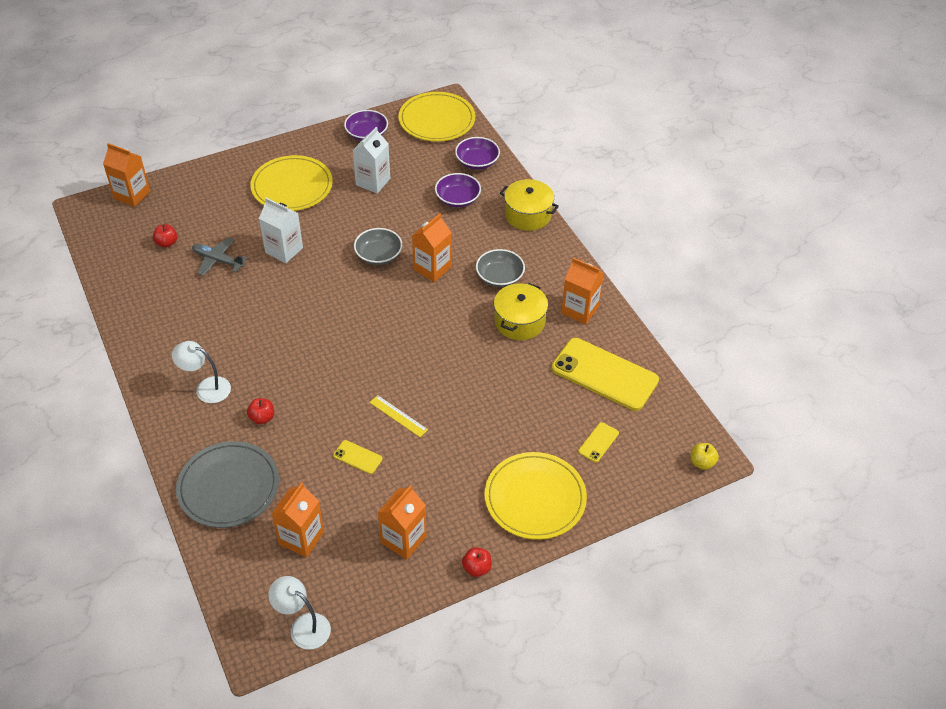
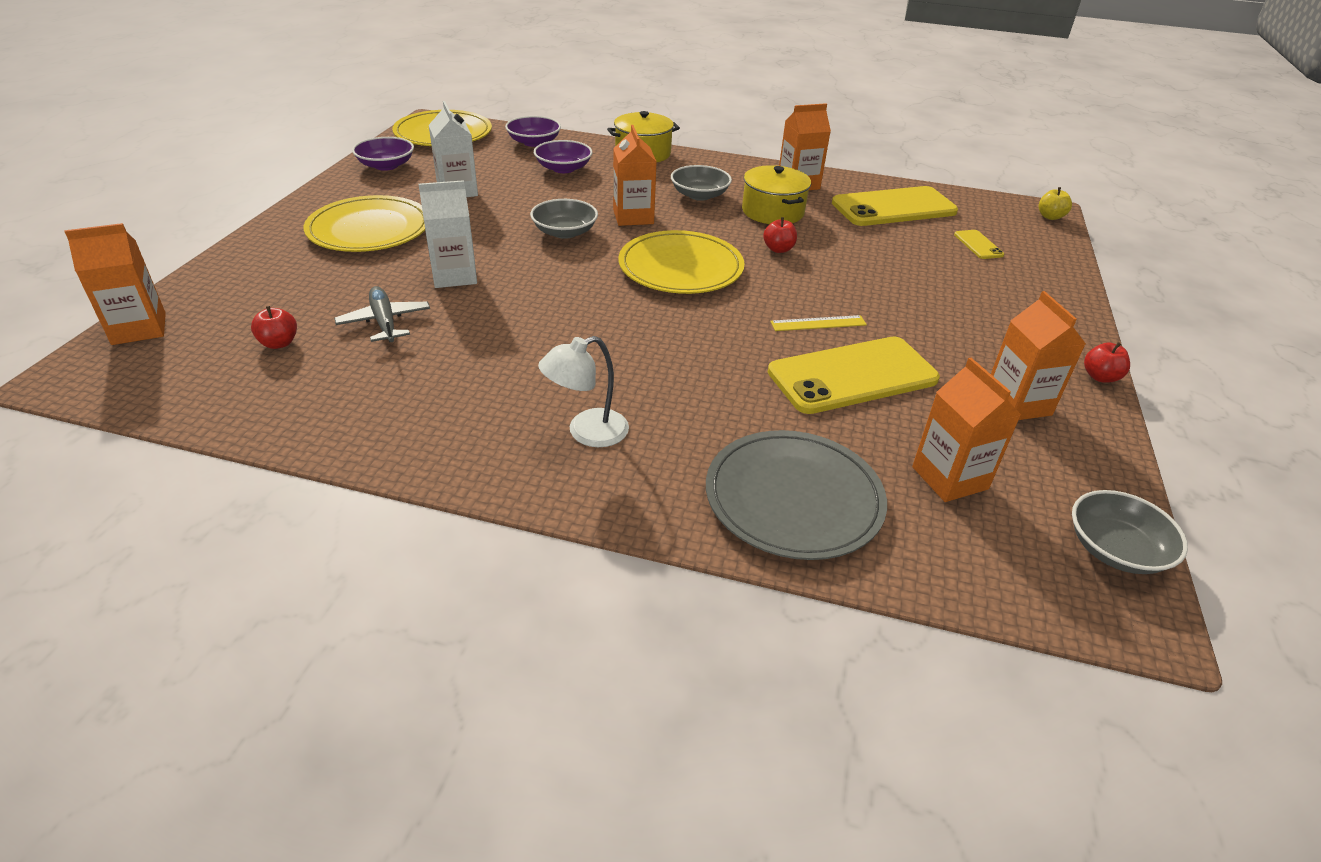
camera: 50 degrees left, 10 degrees down
(218, 260) = (384, 322): grey plane -> grey plane turned 90 degrees clockwise
(262, 418) = (702, 413): red apple -> red apple (778, 249)
(303, 626) = (1115, 549): white lamp -> grey bowl
(357, 457) = (852, 375): yellow phone -> yellow phone, size x2.30
(535, 498) = (1023, 303): yellow plate -> yellow plate (680, 267)

